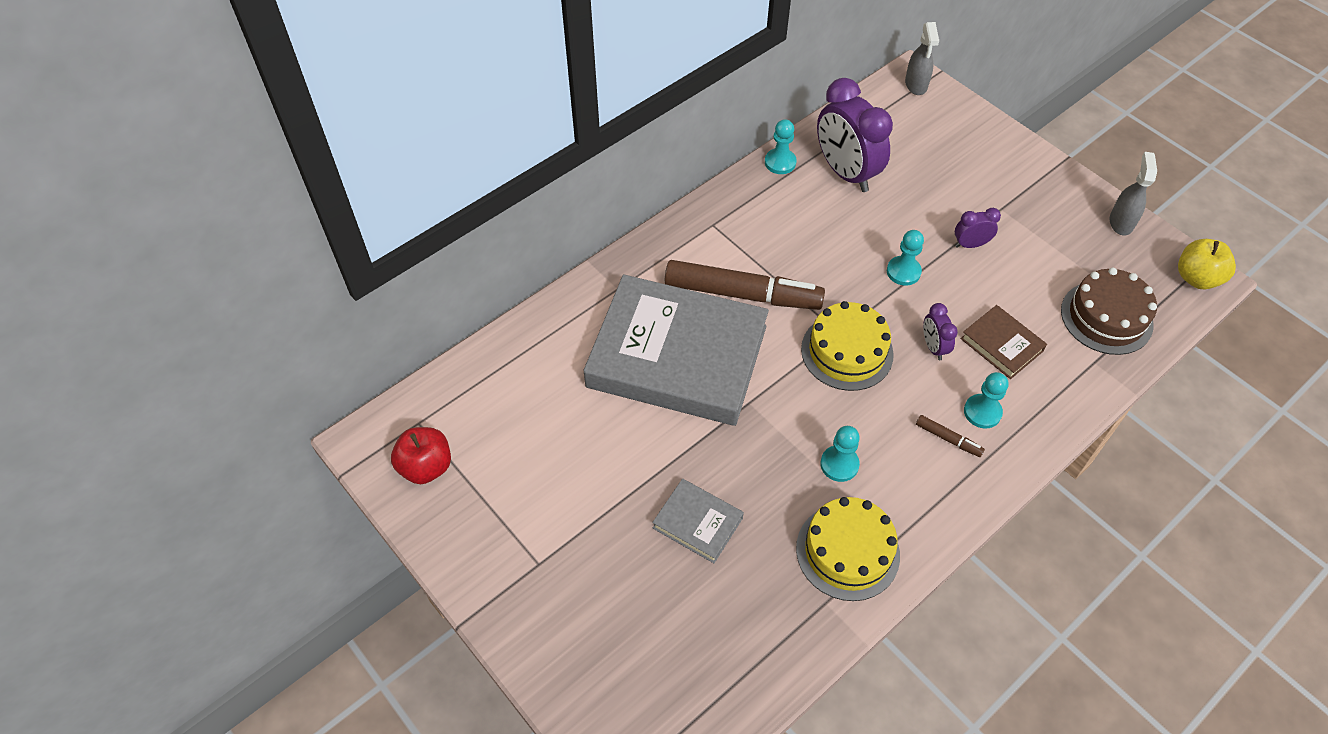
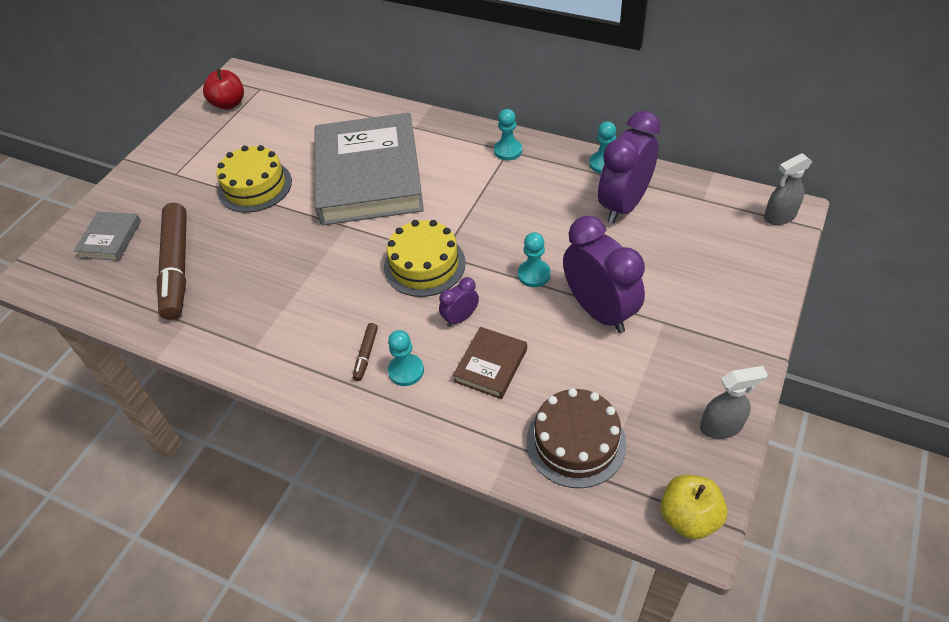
camera: 70 degrees right, 5 degrees down
(697, 523) = (230, 234): grey book -> grey book (110, 239)
(742, 294) = (448, 189): brown marker -> brown marker (177, 267)
(839, 464) = (311, 293): turquoise pawn -> turquoise pawn (508, 151)
(847, 551) = (233, 322): yellow cake -> yellow cake (255, 186)
(970, 244) = (599, 311): purple clock -> purple clock, size x2.14

